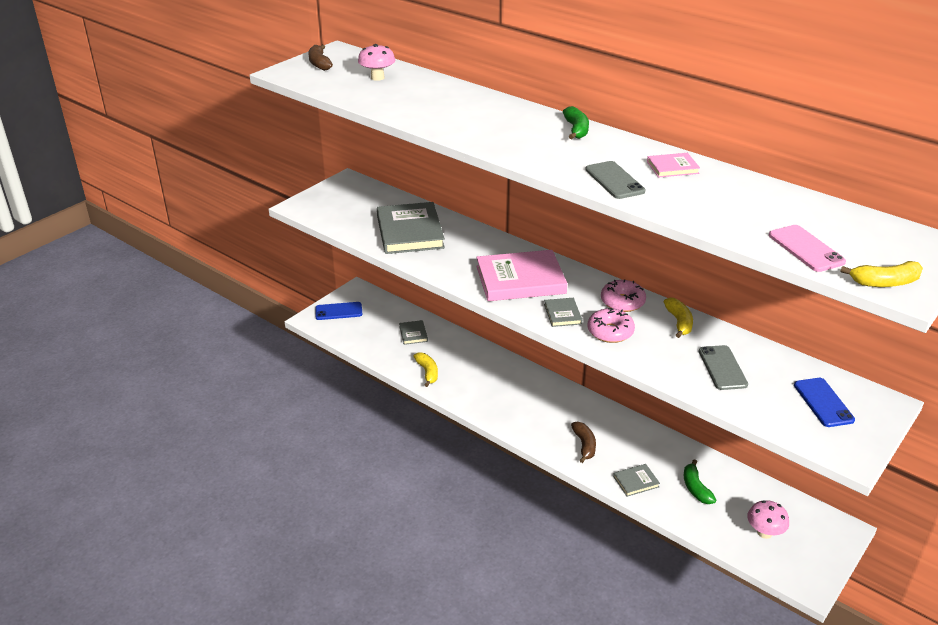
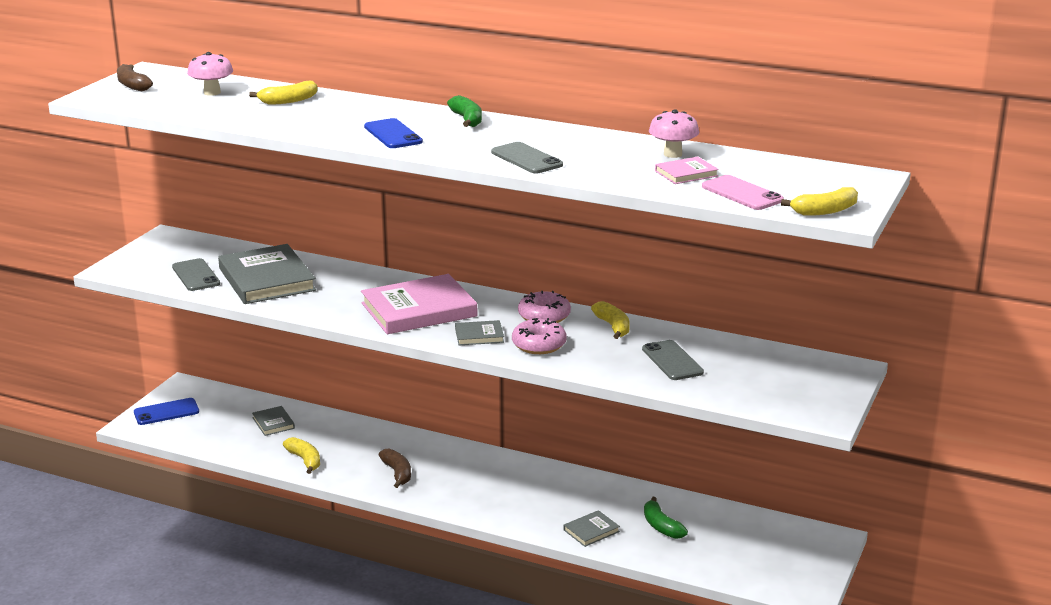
camera: 15 degrees left, 10 degrees down
(357, 220) = (196, 275): none -> grey phone
(434, 93) = (288, 101): none -> yellow banana
(562, 314) = (479, 335): grey book -> grey book turned 75 degrees counterclockwise
(584, 445) = (521, 505): brown banana -> brown banana (397, 473)
(672, 167) = (584, 142): pink book -> pink book (686, 173)
(764, 532) = (748, 555): pink mushroom -> pink mushroom (672, 154)
(823, 402) = (786, 376): blue phone -> blue phone (393, 134)

